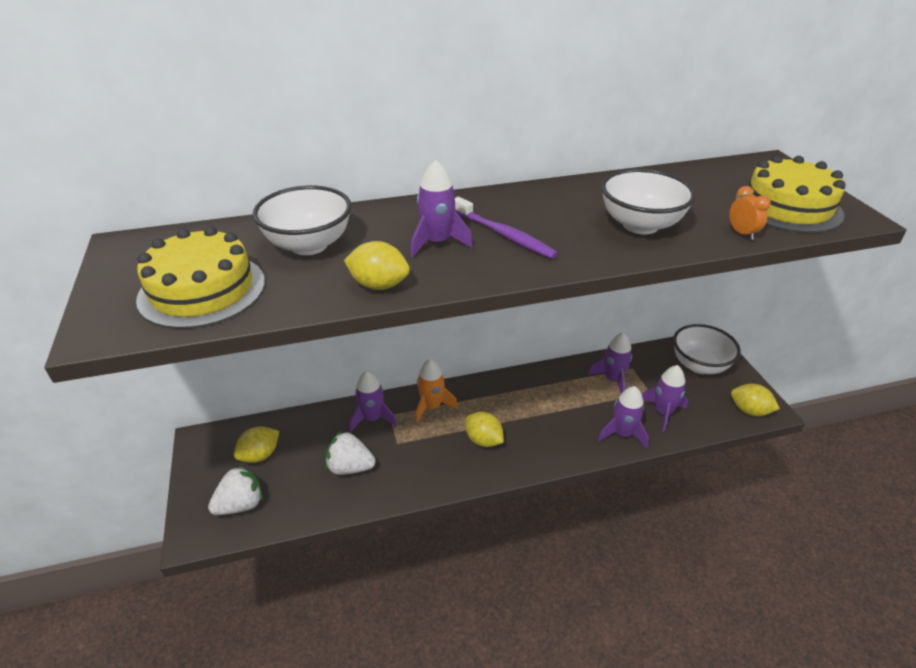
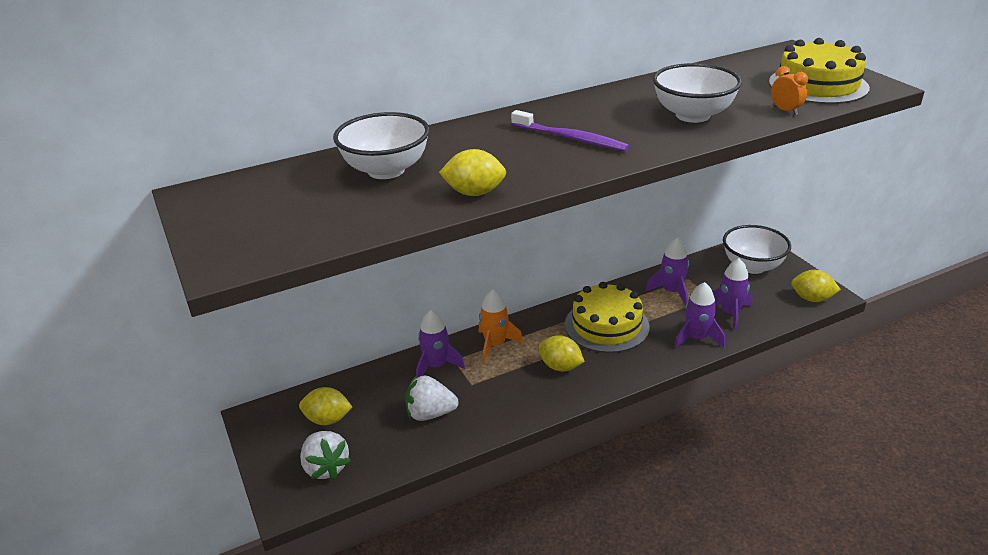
camera: 10 degrees left, 5 degrees down
(202, 290) = (303, 219): yellow cake -> yellow cake (606, 325)
(241, 504) = (326, 467): white strawberry -> white strawberry turned 105 degrees clockwise
(260, 455) = (327, 419): yellow lemon -> yellow lemon turned 60 degrees clockwise
(437, 242) = (511, 152): purple rocket -> none

